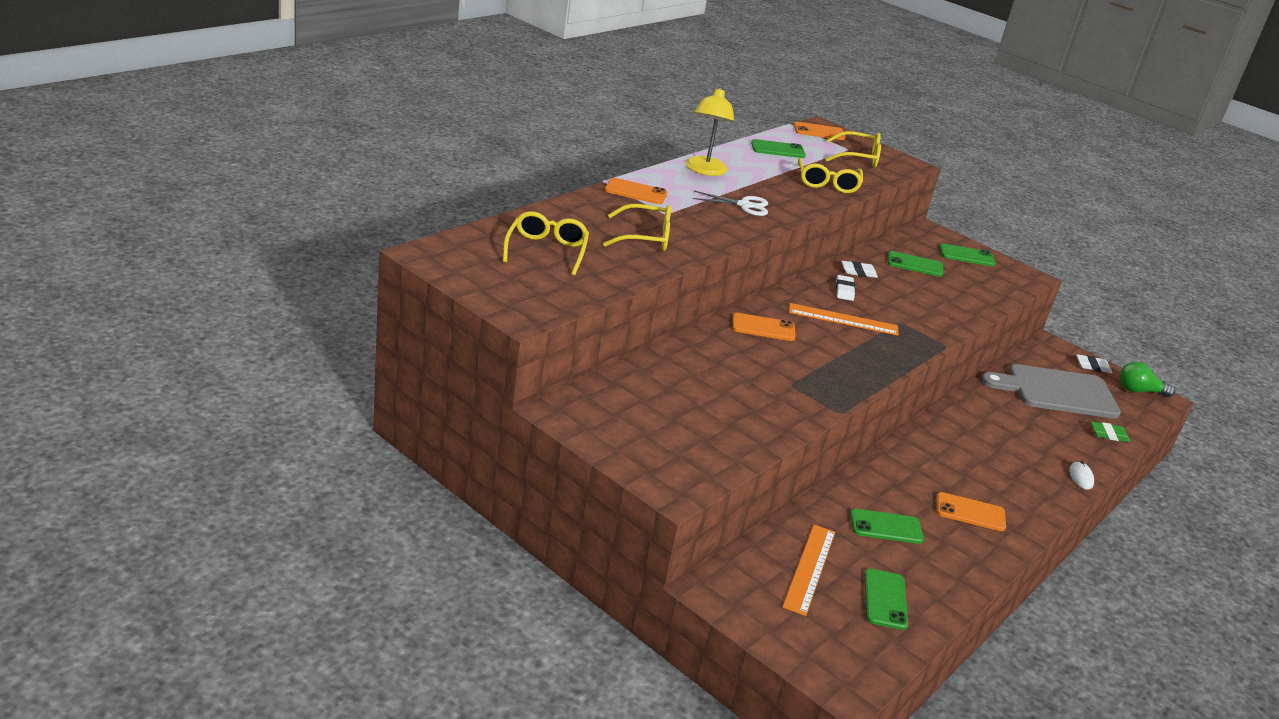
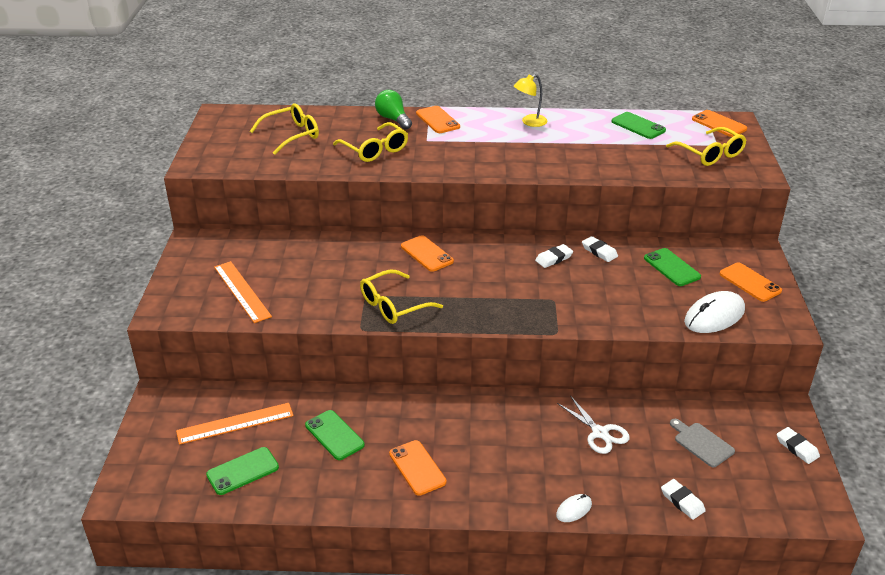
camera: 55 degrees right, 5 degrees up
(704, 170) = (529, 122): yellow lamp -> yellow lamp, size x0.65
(744, 205) = (504, 154): white scissors -> white scissors (600, 433)
(827, 183) = (624, 163): yellow glasses -> yellow glasses (393, 305)
(843, 319) = (505, 276): orange ruler -> orange ruler (241, 291)
(966, 256) = (750, 282): green phone -> orange phone
(992, 288) = (714, 316): none -> white mouse
(1057, 392) = (701, 443): grey cutting board -> grey cutting board, size x0.46
(1108, 434) = (682, 501): green eraser -> white eraser
(1139, 391) = (808, 493): green light bulb -> green light bulb (393, 119)

